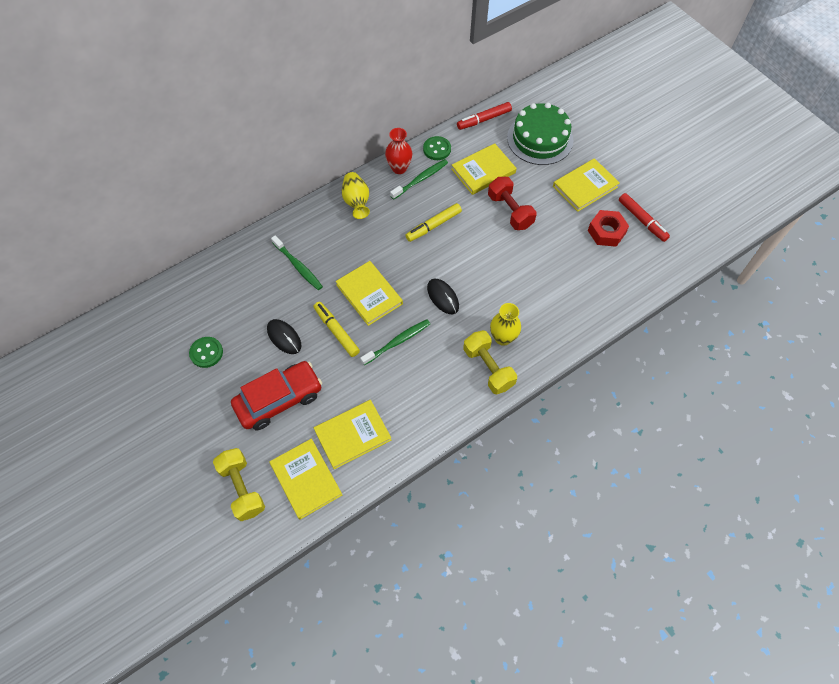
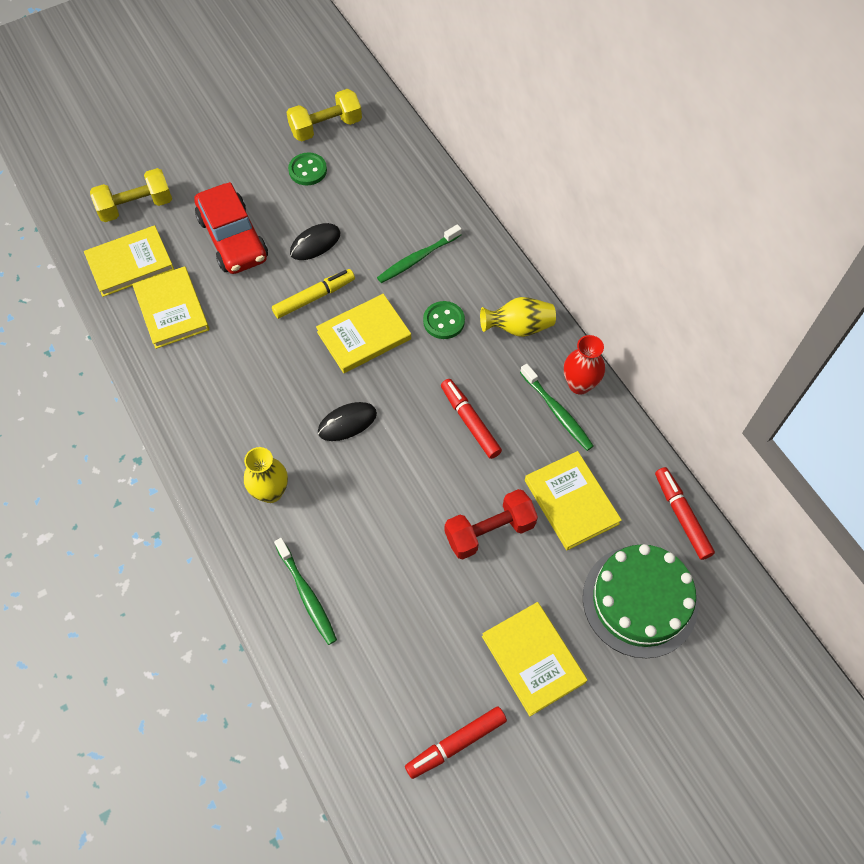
camera: 95 degrees right, 0 degrees up
(397, 342) = (287, 364): green toothbrush -> green toothbrush (307, 595)
(433, 225) = (470, 421): yellow marker -> red marker
(437, 149) = (617, 439): green button -> green button (444, 321)
(488, 368) = (228, 467): yellow dumbbell -> yellow dumbbell (326, 127)
(606, 232) = (437, 676): red nut -> none

